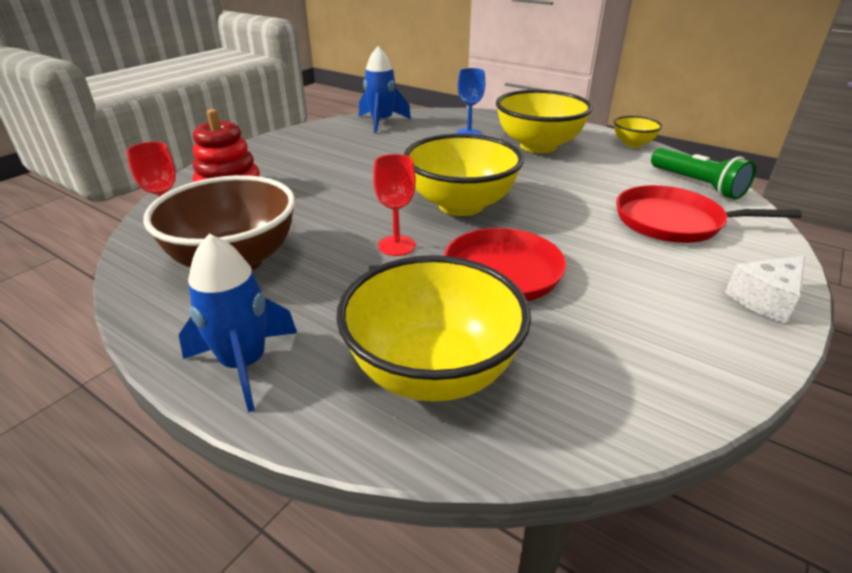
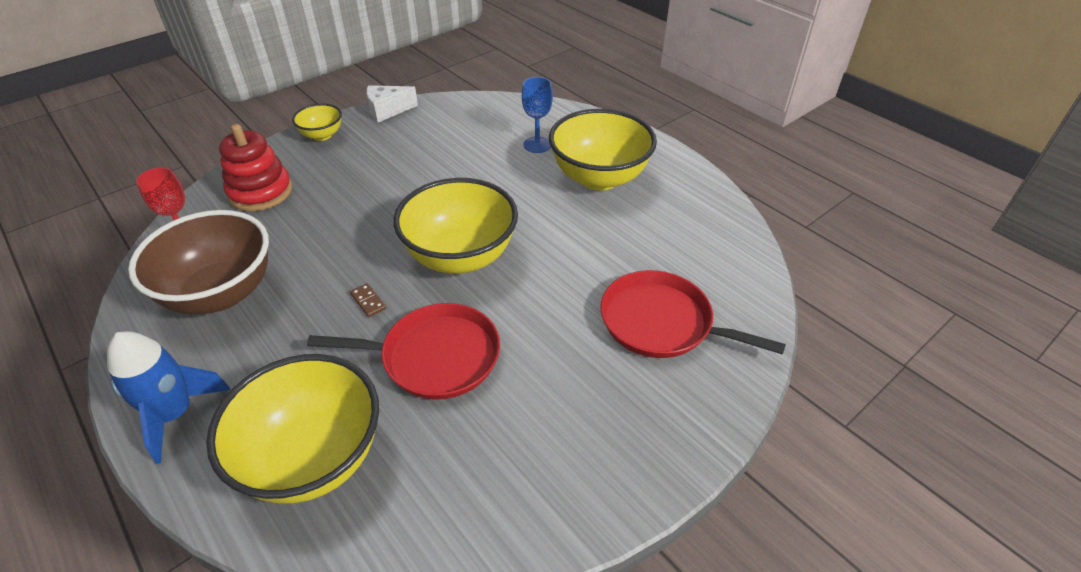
camera: 15 degrees right, 10 degrees up
(381, 122) = (456, 112): blue rocket -> none
(396, 246) = (368, 301): red goblet -> brown domino
(633, 144) = (709, 191): yellow bowl -> yellow bowl (322, 135)
(697, 185) = (732, 271): green flashlight -> none
(765, 299) = (671, 448): white cheese -> white cheese (387, 111)

